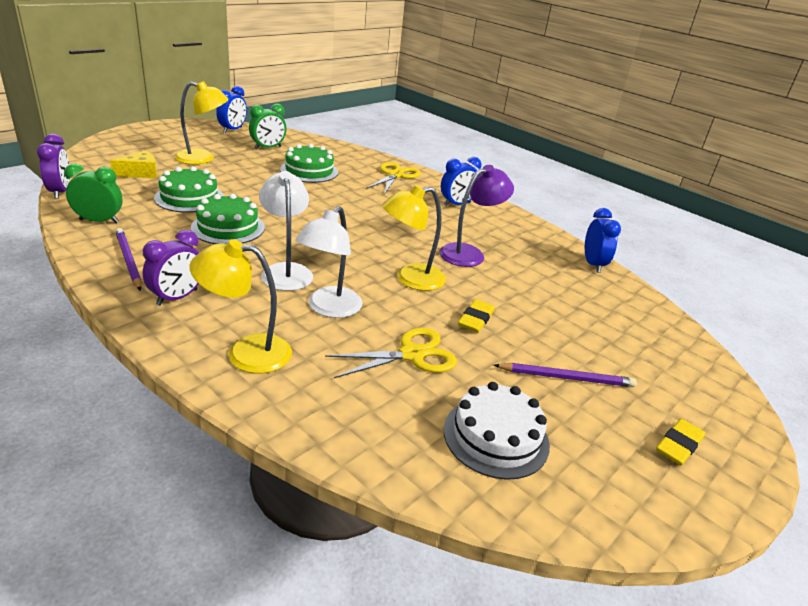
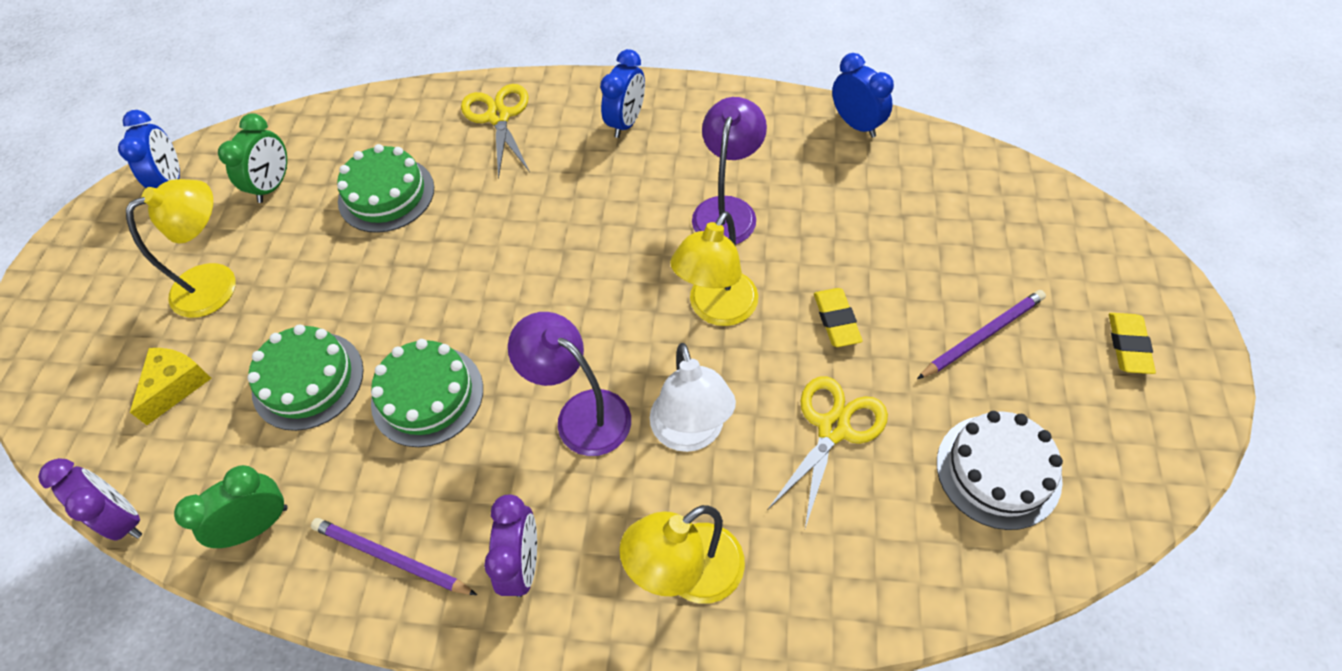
camera: 30 degrees left, 25 degrees up
(286, 271) = (581, 413): white lamp -> purple lamp

